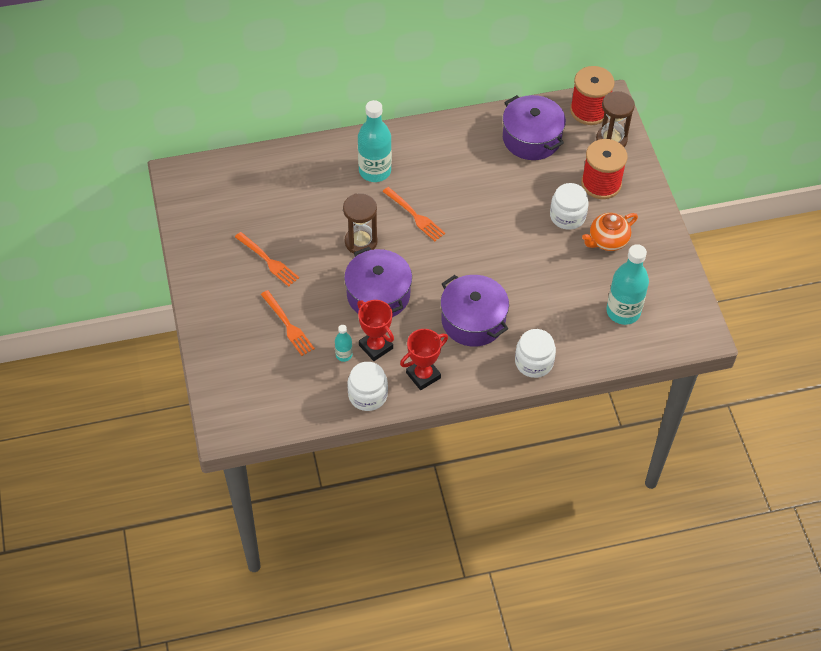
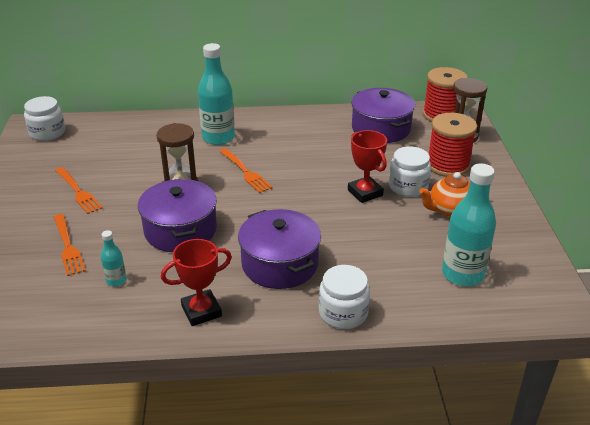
camera: 10 degrees right, 20 degrees down
(368, 395) = (125, 324): white jar -> white jar (47, 133)
(376, 346) = (157, 276): red trophy -> red trophy (365, 193)

